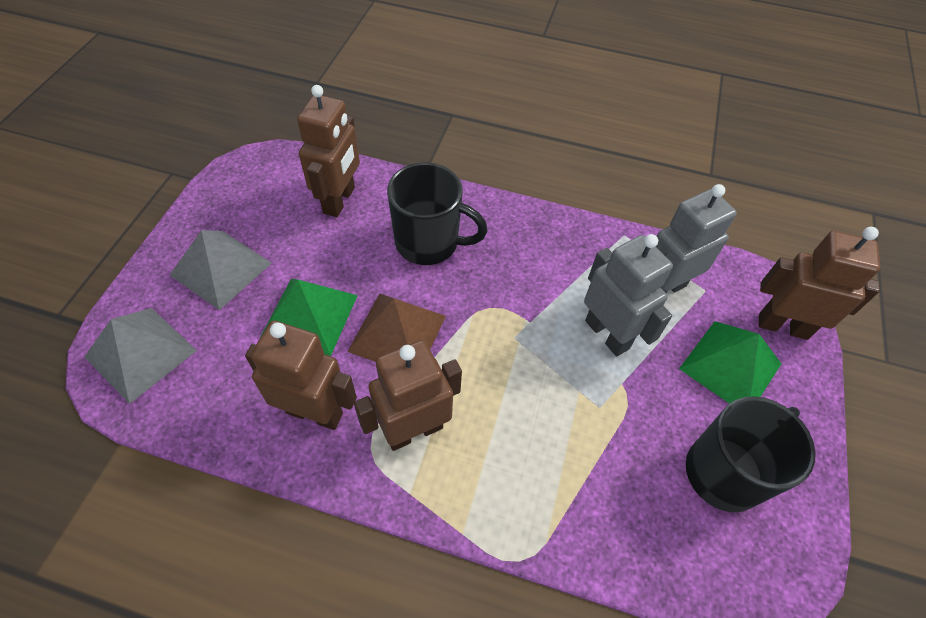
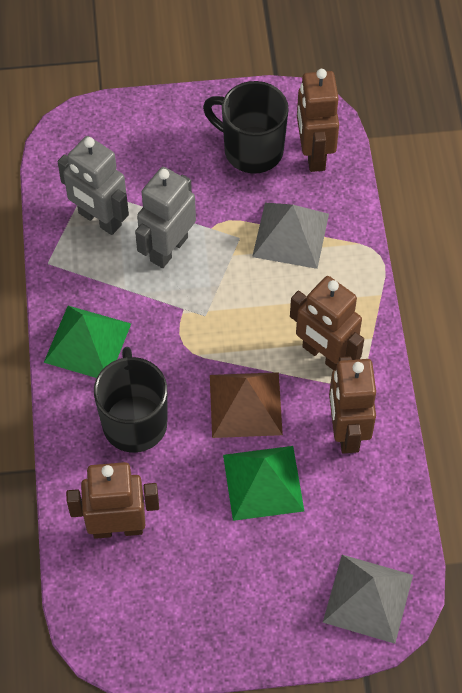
camera: 110 degrees left, 5 degrees up
(221, 268) = (252, 589): grey pyramid -> grey pyramid (290, 235)
(730, 366) = (157, 159): green pyramid -> green pyramid (87, 342)
(782, 326) = (99, 129): brown robot -> brown robot (314, 154)

